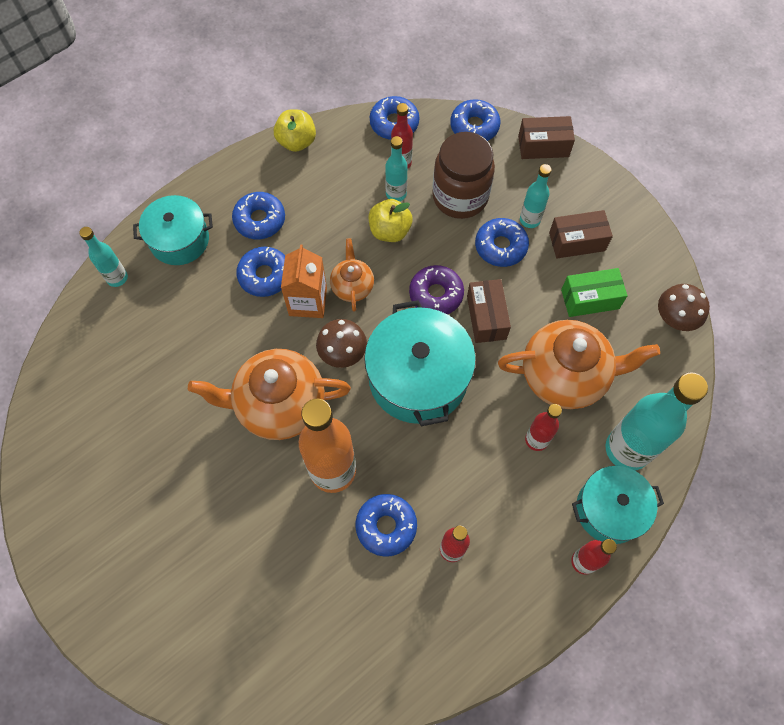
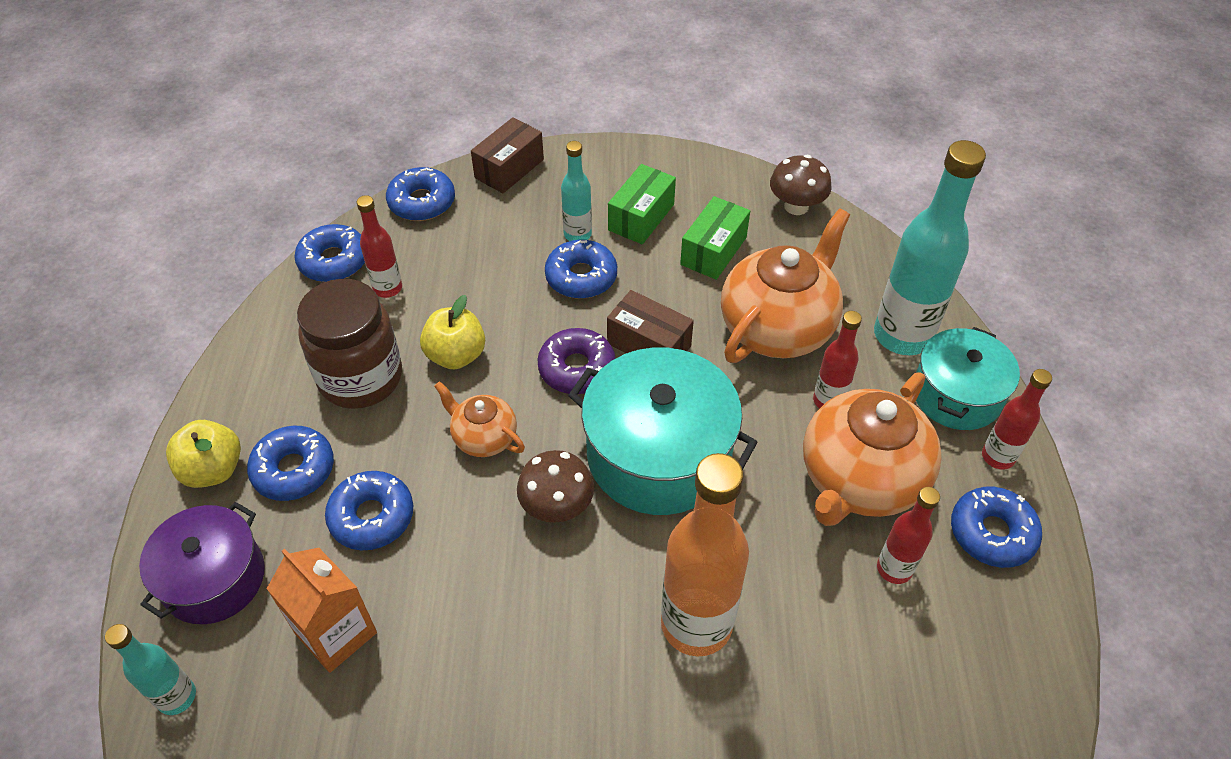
camera: 50 degrees left, 15 degrees down
(179, 240) = (214, 578): turquoise pot -> purple pot
(279, 405) = (556, 623): orange teapot -> orange teapot (859, 480)
(297, 142) = (241, 361): yellow apple -> yellow apple (213, 470)
(308, 301) = (455, 495): orange carton -> orange carton (336, 633)
(386, 526) = (814, 617): blue donut -> blue donut (992, 533)
(396, 194) = (418, 318): turquoise bottle -> none
(460, 197) = (487, 269): brown jar -> brown jar (360, 378)
(577, 242) = (641, 217): brown box -> green box

